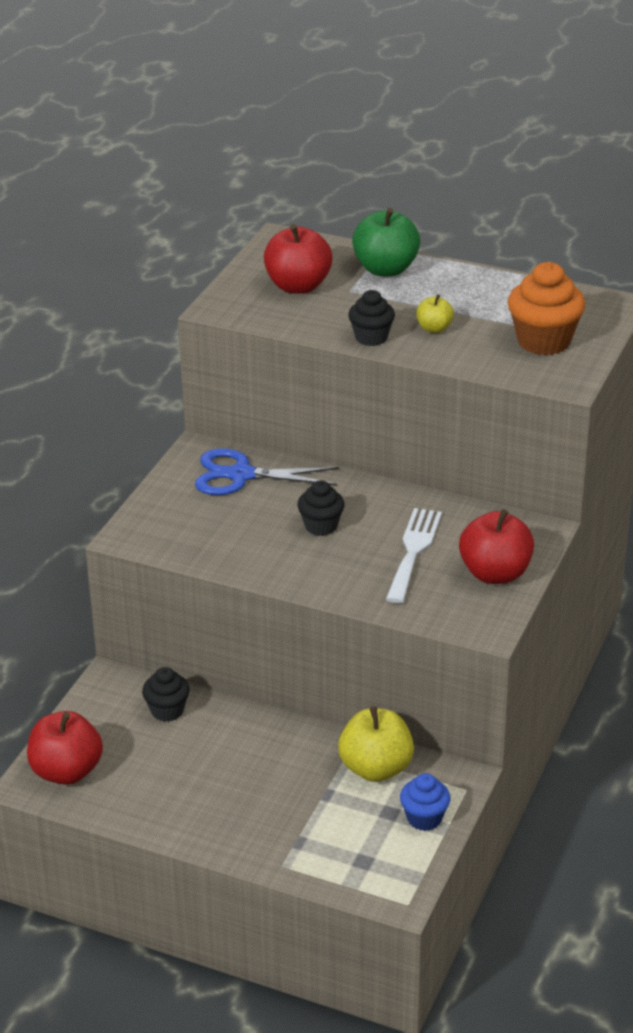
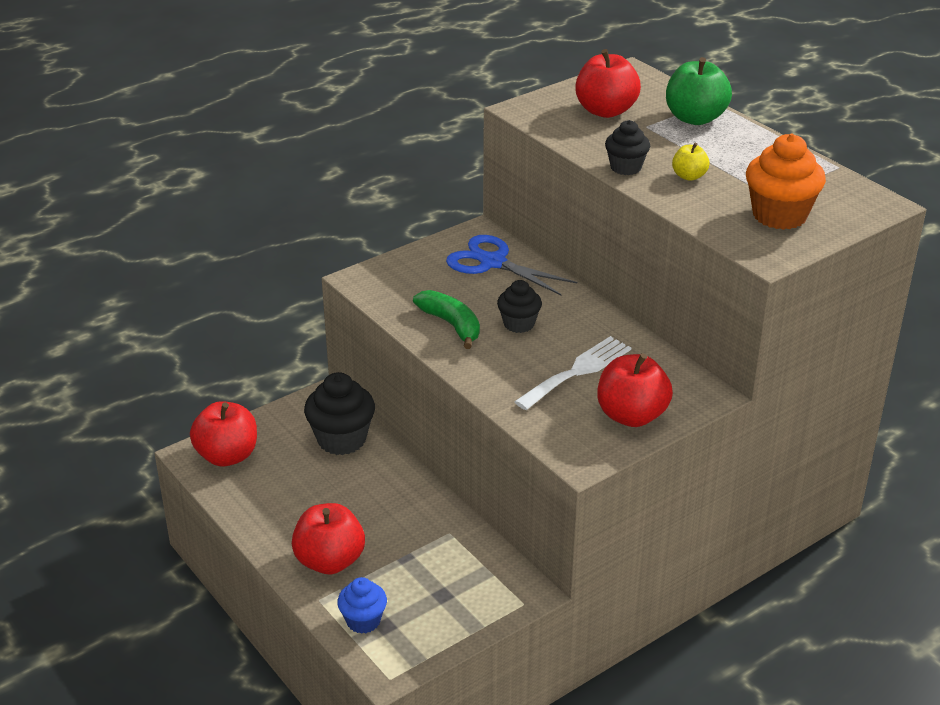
camera: 30 degrees right, 0 degrees up
(167, 711) = (341, 439): black cupcake -> black cupcake, size x1.64
(259, 549) = (451, 325): none -> green banana
(260, 827) = (330, 561): none -> red apple
(376, 768) = (463, 553): yellow apple -> none
(424, 818) = (466, 612): blue cupcake -> blue cupcake (363, 621)

